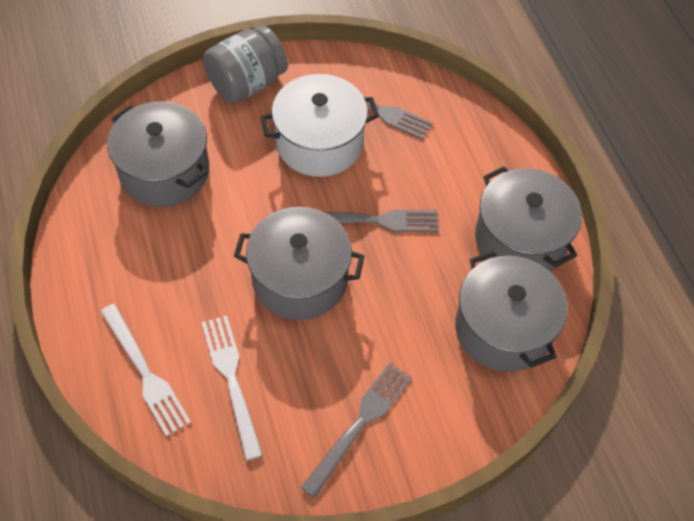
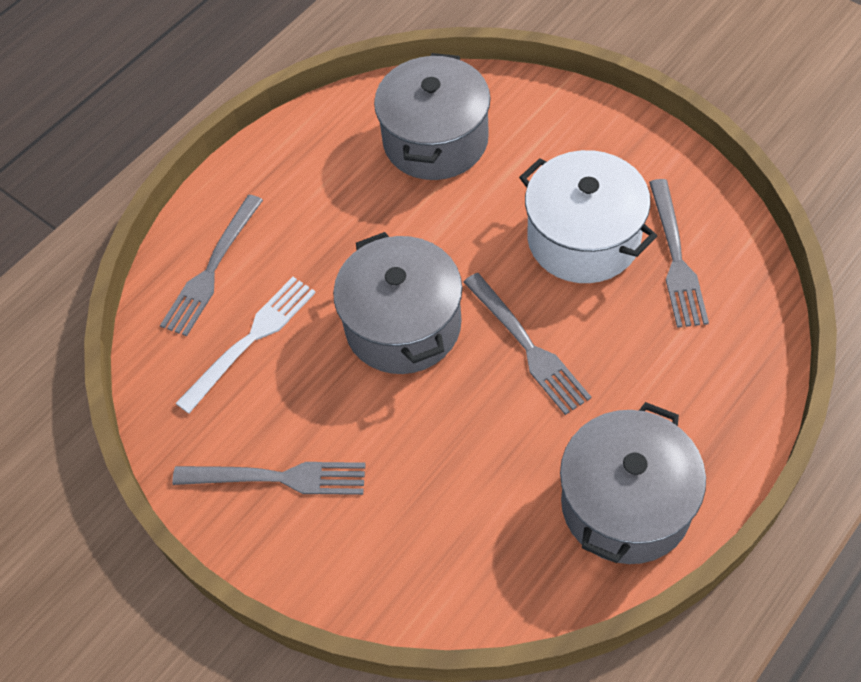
camera: 65 degrees right, 0 degrees up
(145, 373) = (212, 269): white fork -> grey fork
(247, 83) = (600, 133): grey jar -> none
(503, 328) = (490, 552): grey pot -> none

